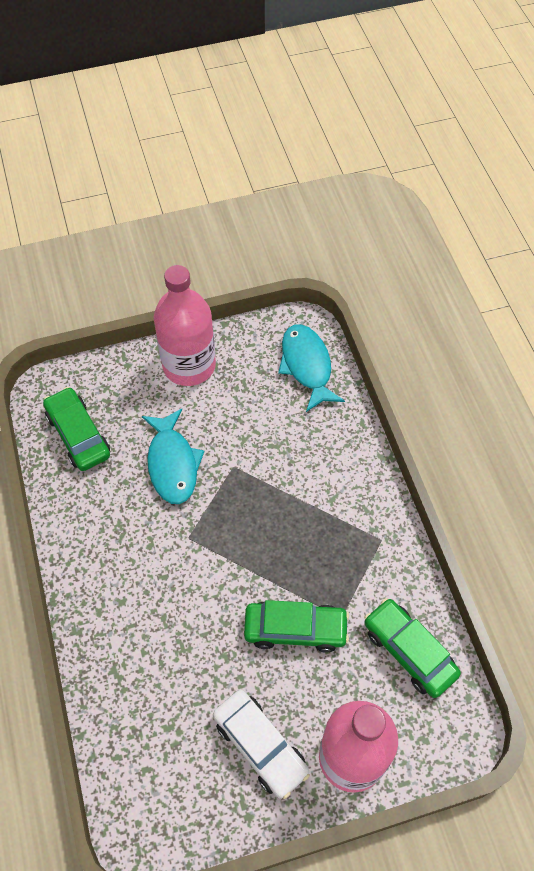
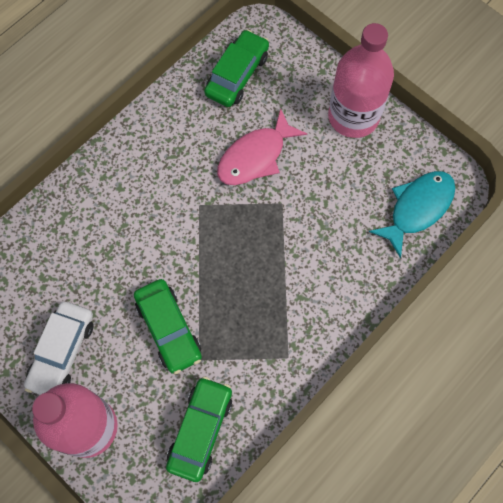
camera: 60 degrees right, 10 degrees up
(172, 464) = (255, 156): turquoise fish -> pink fish

